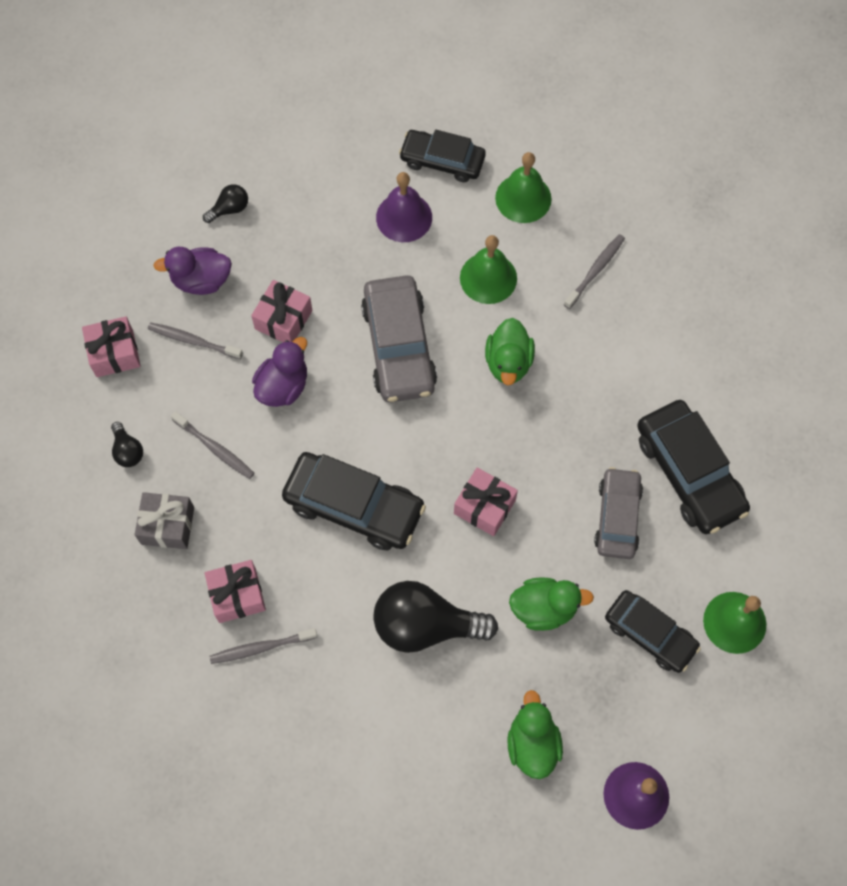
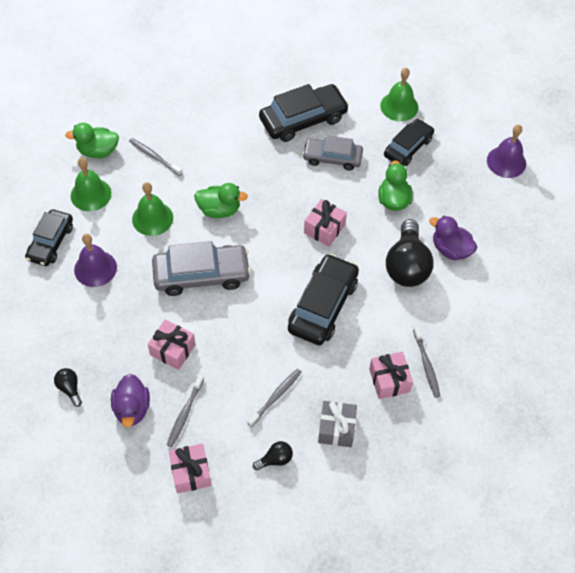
camera: 90 degrees left, 10 degrees down
(283, 386) = (228, 350): purple duck -> purple duck (450, 249)
(532, 744) = (480, 211): green duck -> green duck (98, 151)

